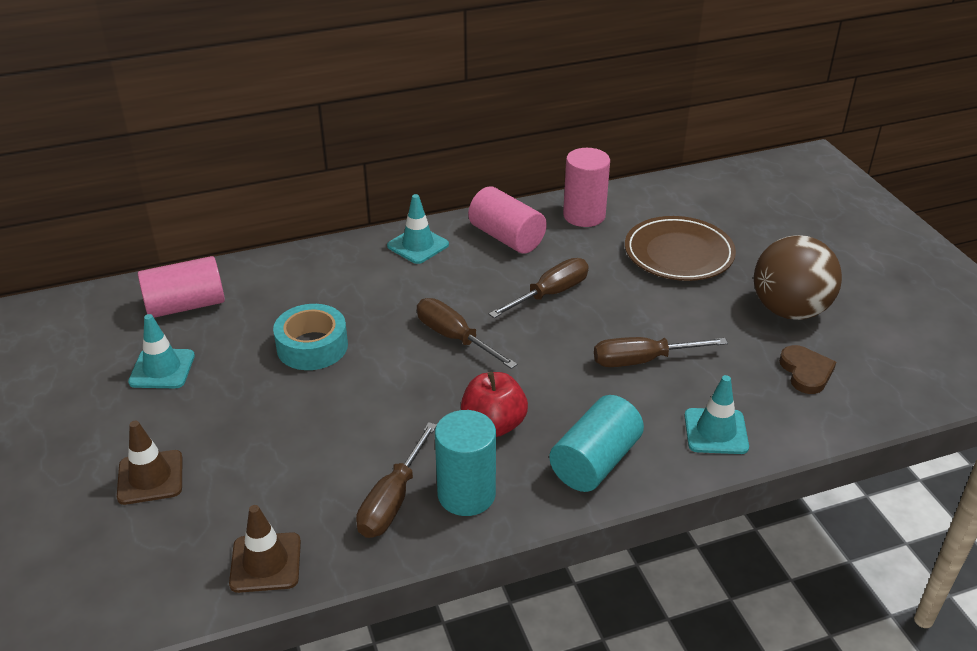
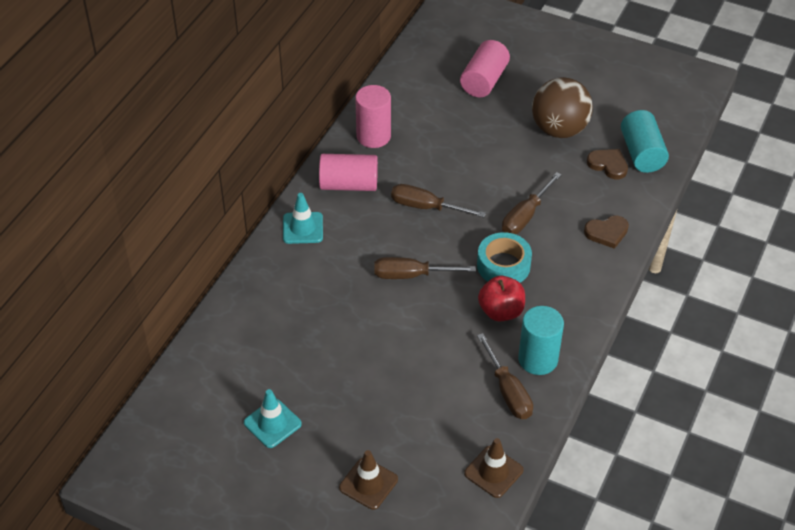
camera: 45 degrees left, 10 degrees up
(186, 305) = (219, 375): pink cylinder -> pink cylinder (484, 81)
(312, 346) = (339, 341): turquoise tape -> turquoise tape (503, 265)
(551, 293) = (425, 207): brown screwdriver -> brown screwdriver turned 75 degrees counterclockwise
(595, 462) = (573, 293): turquoise cylinder -> turquoise cylinder (641, 153)
(678, 253) = (460, 129): brown plate -> none
(716, 431) = (607, 233): turquoise traffic cone -> brown heart

